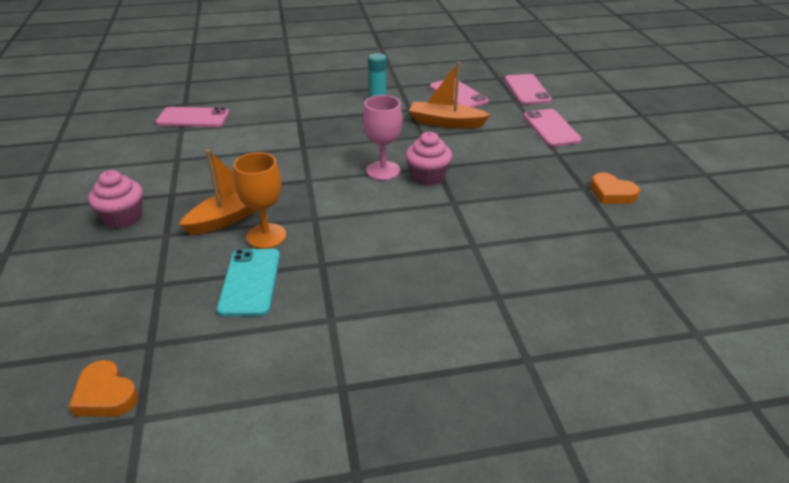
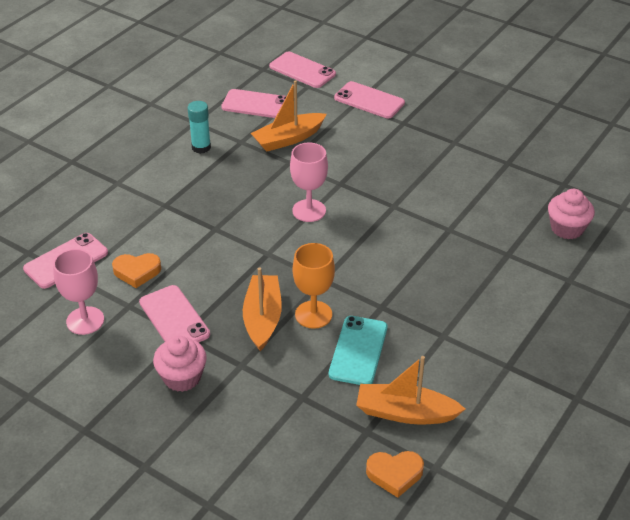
camera: 45 degrees left, 5 degrees up
(142, 153) = (85, 320): none -> pink goblet
(184, 182) = (174, 318): none -> pink phone
(198, 354) = (405, 413): none -> orange boat
(250, 282) = (358, 351): turquoise phone -> turquoise phone turned 60 degrees clockwise
(428, 176) = (346, 195): pink cupcake -> pink cupcake (567, 228)
(611, 193) = (475, 136): orange heart -> orange heart (137, 272)

